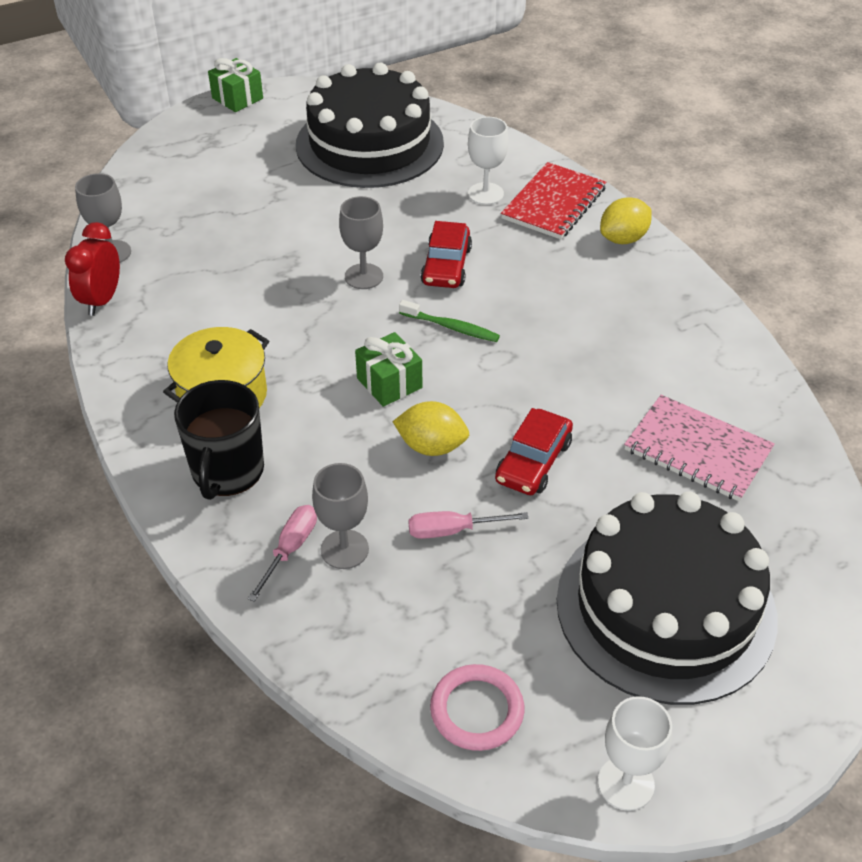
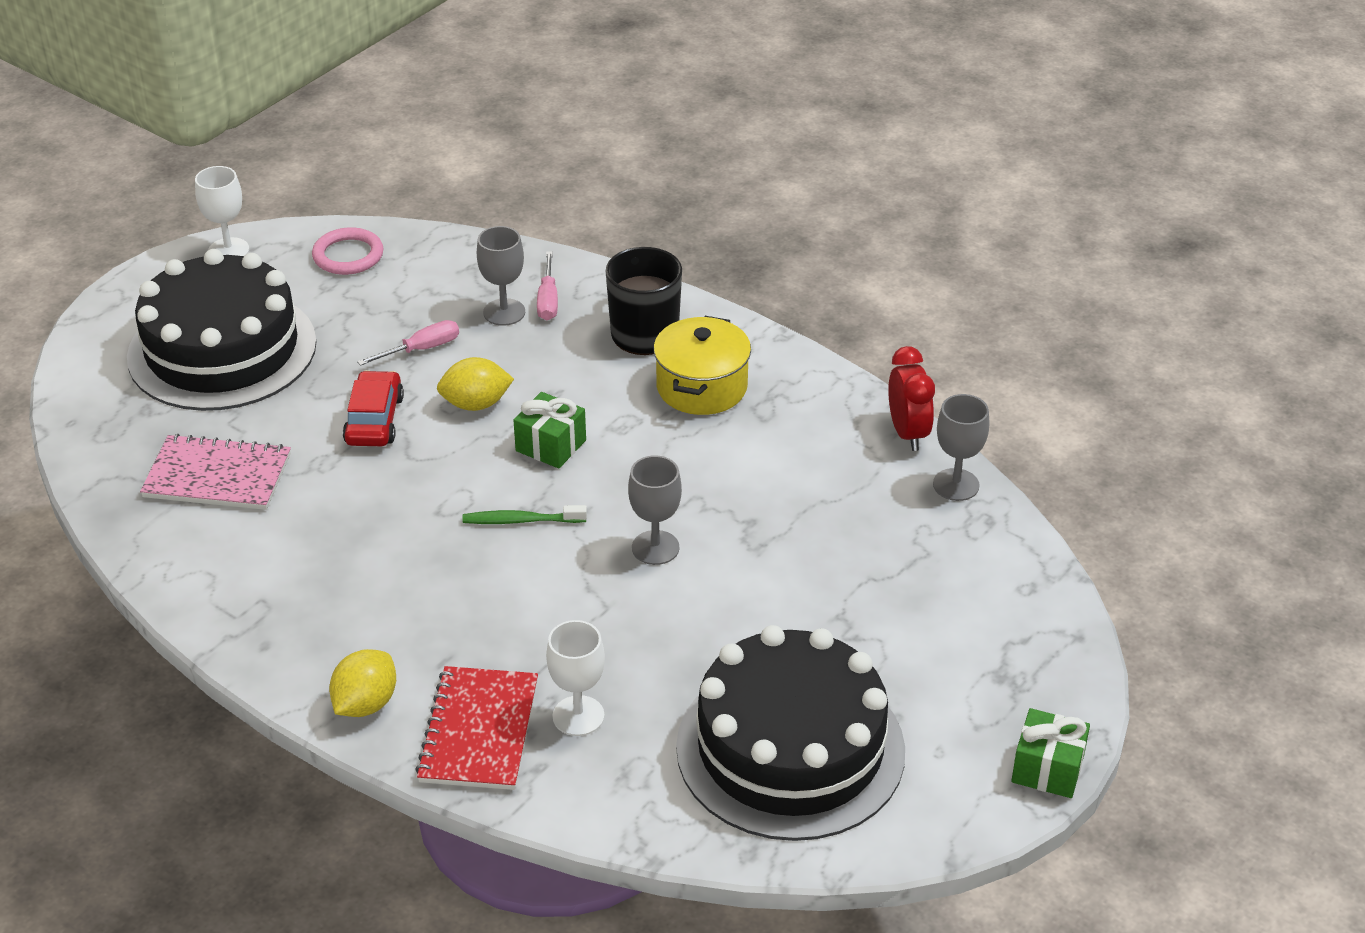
camera: 155 degrees right, 5 degrees down
(446, 266) = (569, 592): red car -> none

